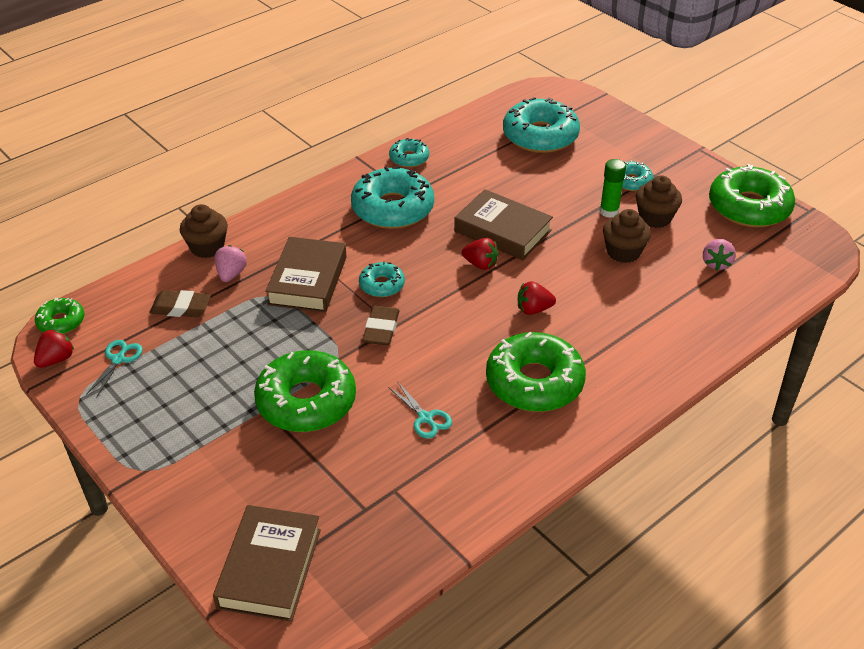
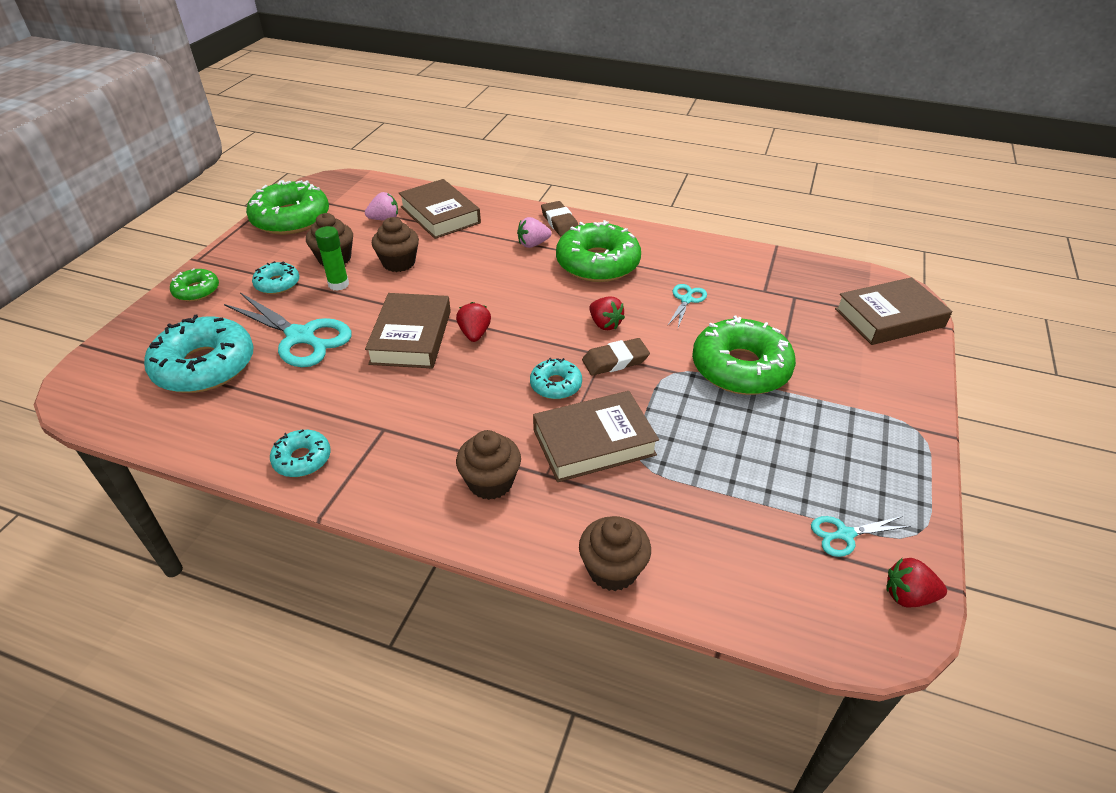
camera: 120 degrees left, 0 degrees up
(61, 322) = (862, 640): green donut -> green donut (196, 291)
(181, 308) = (727, 528): brown eraser -> brown eraser (560, 222)
(231, 274) = (638, 515): pink strawberry -> pink strawberry (533, 244)
(318, 223) = (490, 482): none -> brown cupcake
(392, 208) = (420, 430): turquoise donut -> none
(533, 309) = (514, 287): red strawberry -> red strawberry (605, 324)
(544, 180) = (301, 337): none -> turquoise scissors
(704, 303) = (440, 215): none -> brown book

